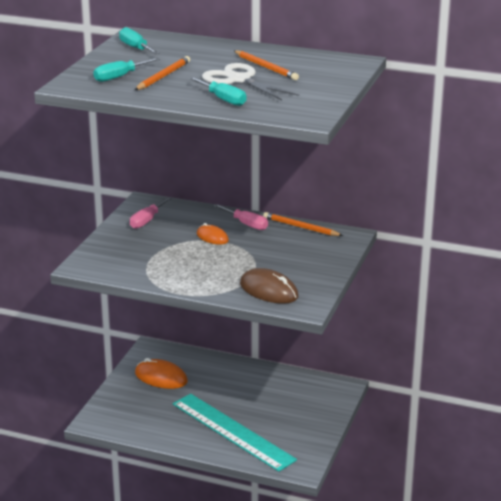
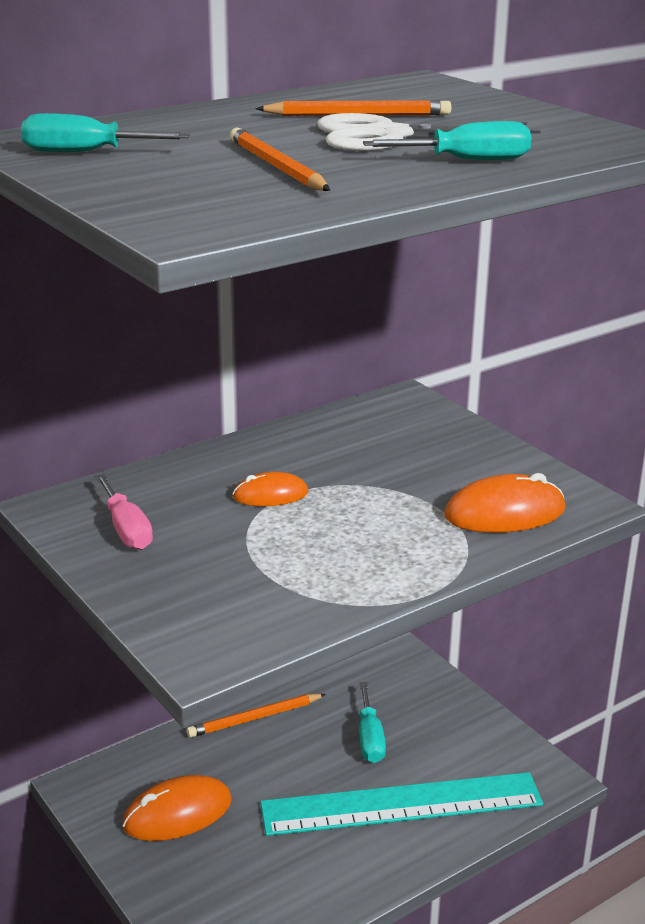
camera: 55 degrees left, 0 degrees up
(119, 77) = (217, 190): turquoise screwdriver -> turquoise screwdriver (370, 738)
(246, 224) = (267, 454): pink screwdriver -> none
(269, 290) = (504, 512): brown mouse -> orange mouse
(301, 227) = (335, 420): orange pencil -> orange pencil (255, 718)

